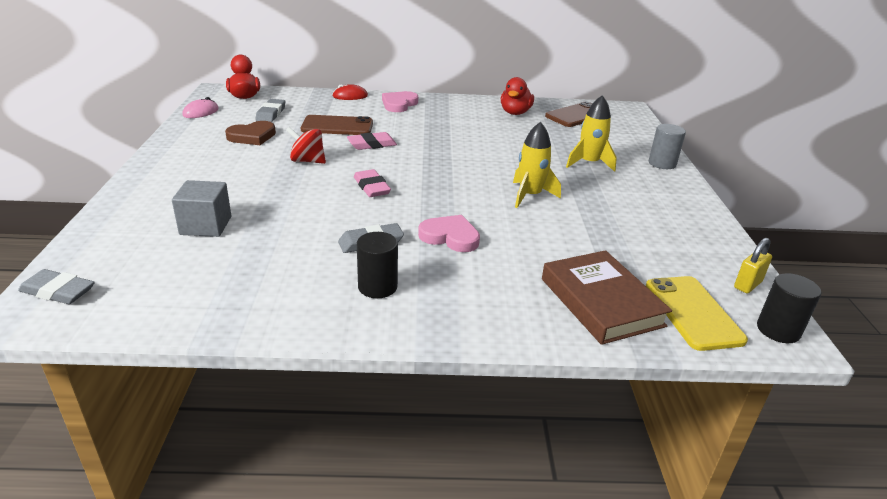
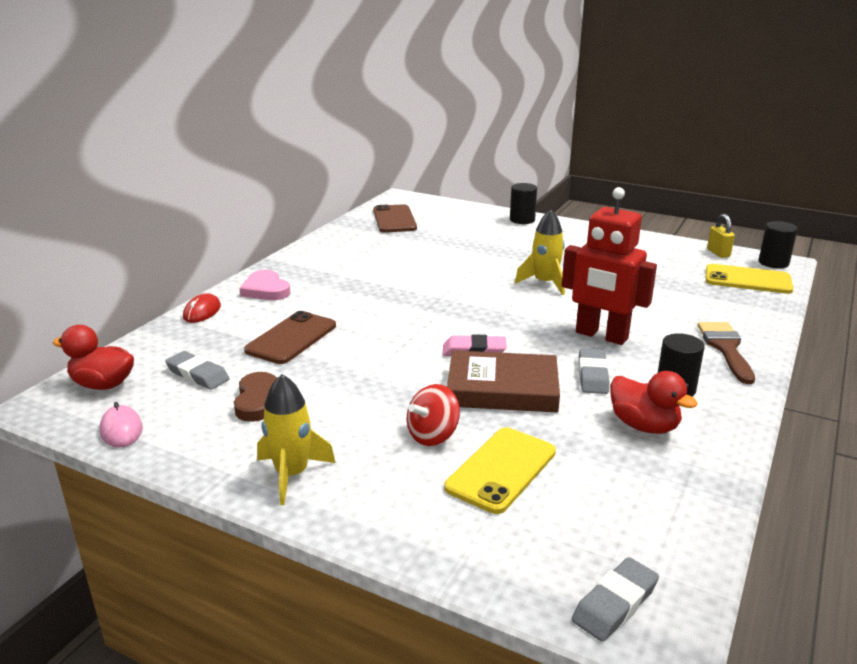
camera: 60 degrees left, 5 degrees down
(206, 225) = (501, 470): grey cube -> yellow phone
(307, 161) = (376, 375): red spinning top -> red spinning top (433, 435)
(372, 144) = (366, 329): pink eraser -> none
(450, 237) = (601, 336): pink heart -> red robot
(489, 309) = (725, 348): none -> brown brush
(515, 113) = (358, 241): red duck -> red duck (644, 426)
(589, 163) = (500, 244): yellow rocket -> yellow rocket (292, 474)
(601, 302) = (726, 305): brown book -> brown book (502, 389)
(662, 163) = (522, 220): grey cylinder -> black cylinder

